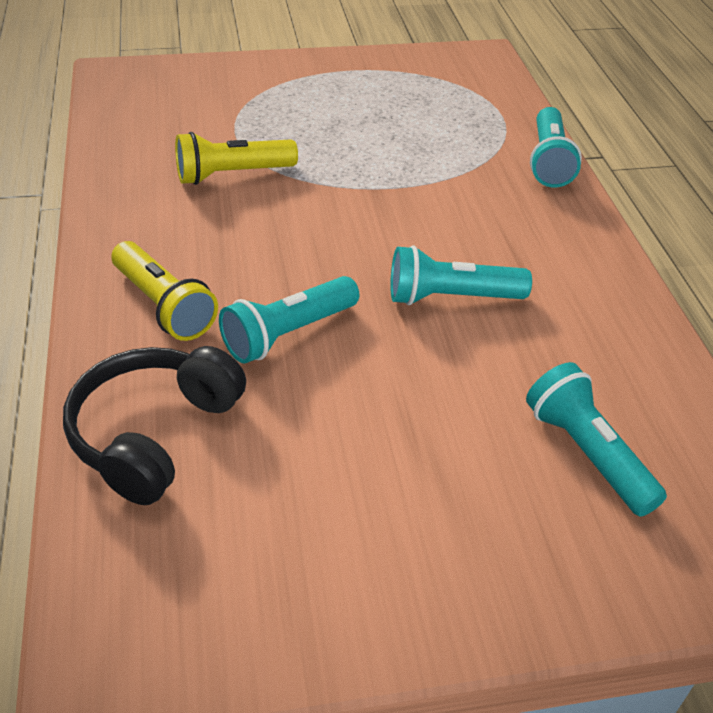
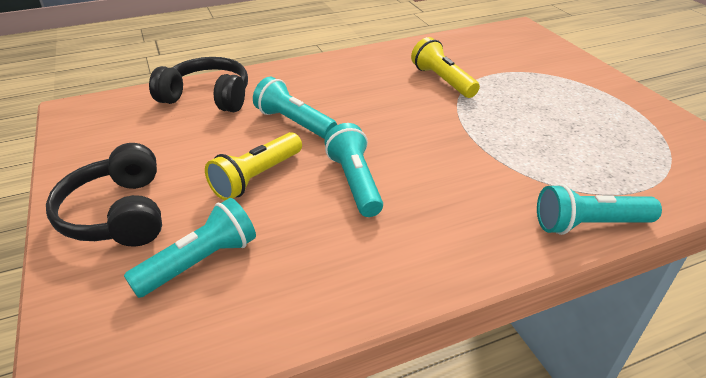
camera: 80 degrees right, 5 degrees down
(164, 306) = (305, 82): yellow flashlight -> yellow flashlight (256, 177)
(478, 550) = (118, 213): none -> black headphones

